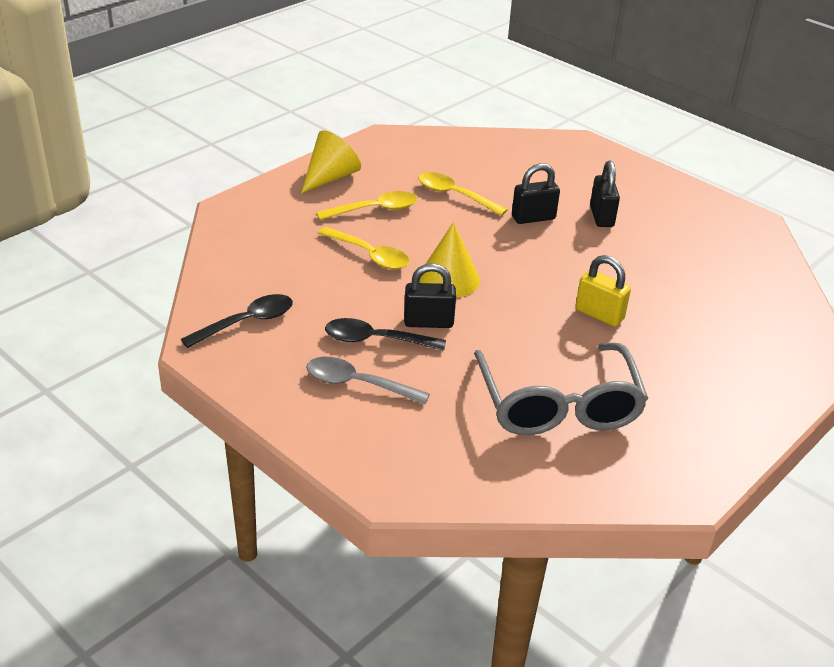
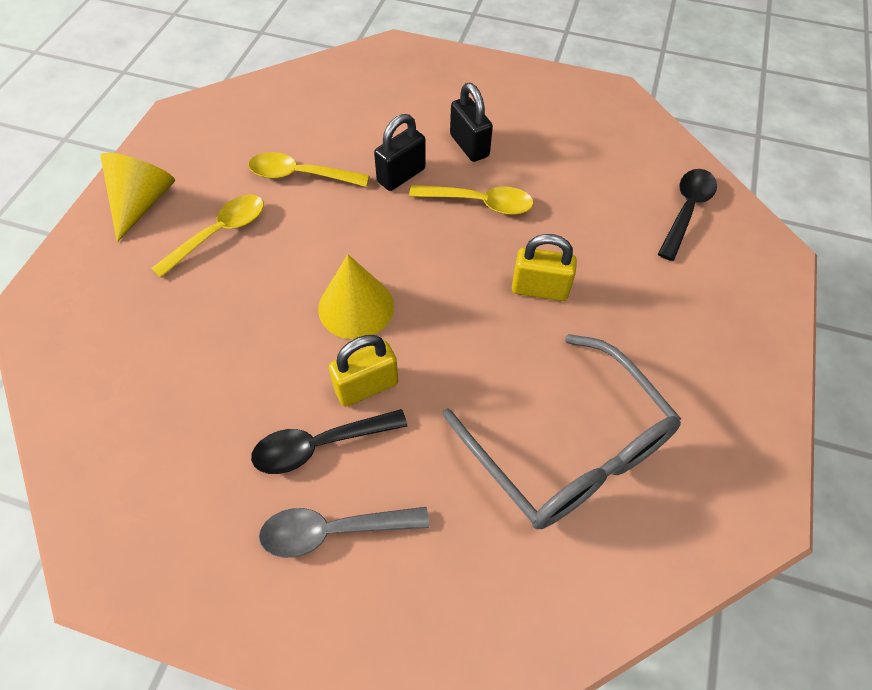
camera: 25 degrees left, 20 degrees up
(246, 322) = (145, 493): black spoon -> black spoon (686, 210)
(369, 255) = (247, 308): yellow spoon -> yellow spoon (479, 203)
(428, 322) = (366, 386): black padlock -> yellow padlock

